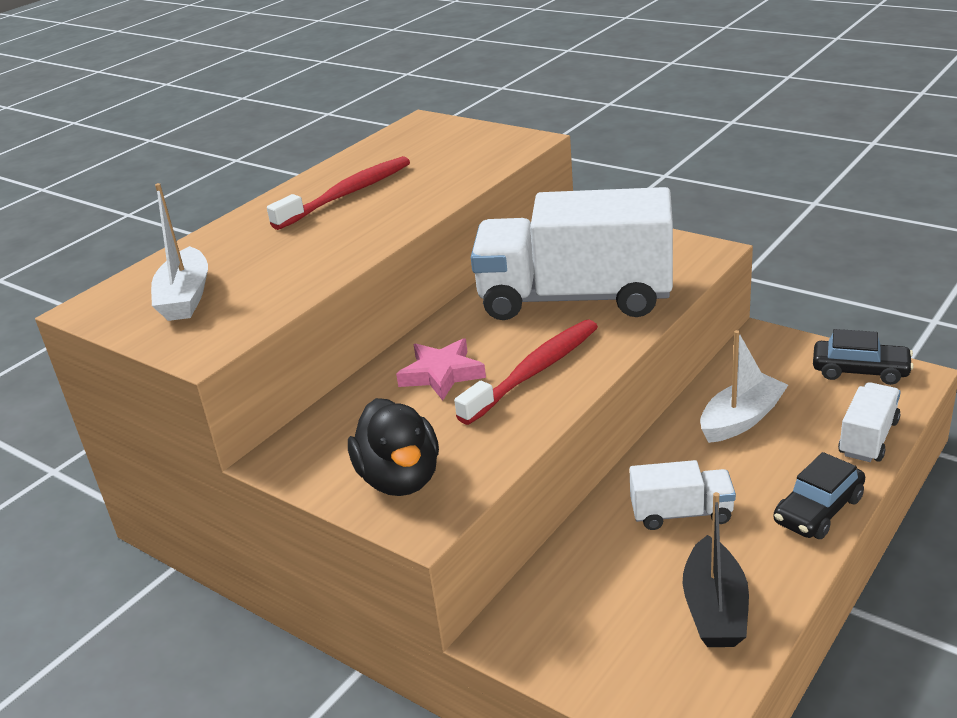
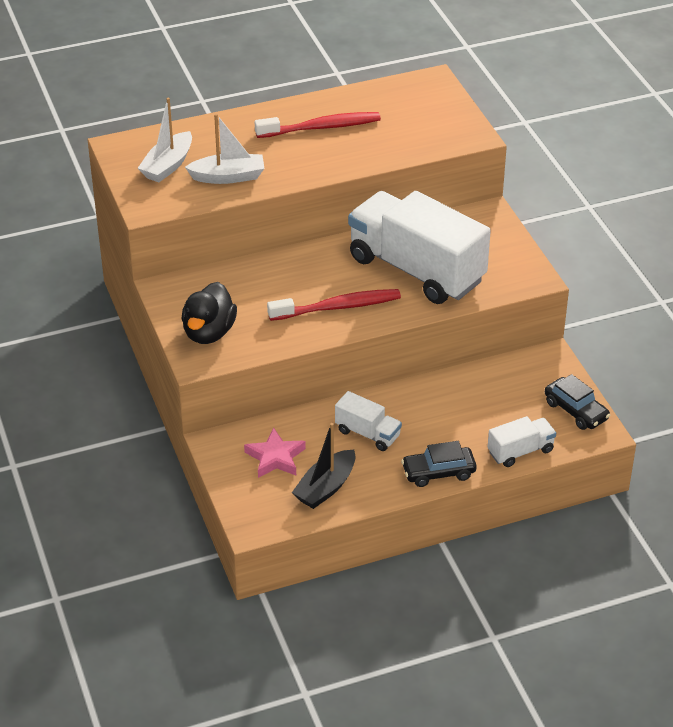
camera: 30 degrees right, 10 degrees up
(441, 374) = (290, 281): pink star -> pink star (275, 457)
(741, 419) = (467, 400): white boat -> white boat (228, 177)

